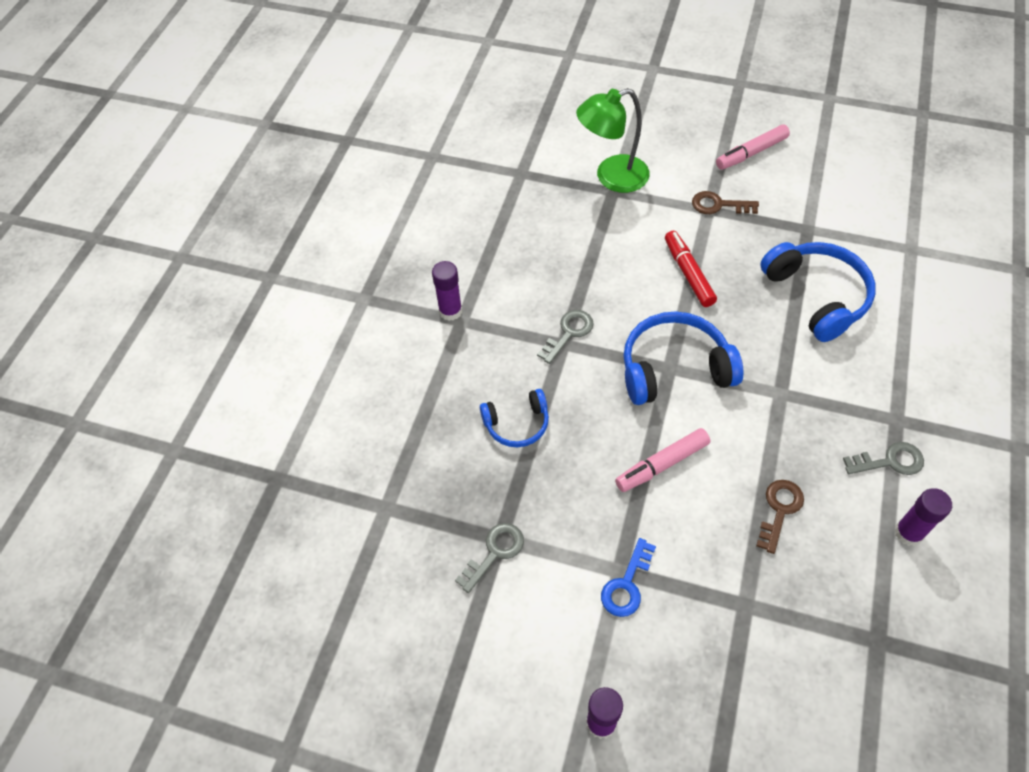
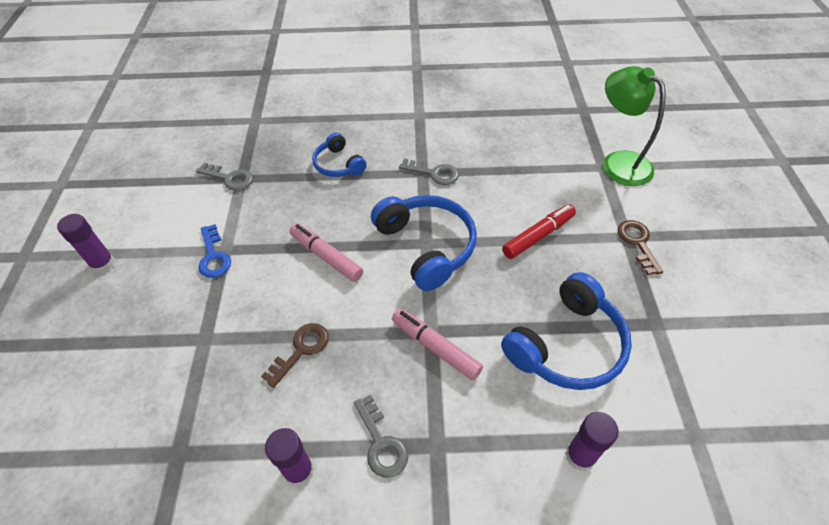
camera: 70 degrees right, 5 degrees down
(450, 311) = (425, 107): purple glue stick -> purple glue stick (580, 456)
(627, 584) = (213, 256): blue key -> blue key turned 120 degrees counterclockwise
(751, 153) = (729, 257): pink marker -> pink marker (435, 347)
(779, 510) = (301, 350): brown key -> brown key turned 60 degrees counterclockwise

